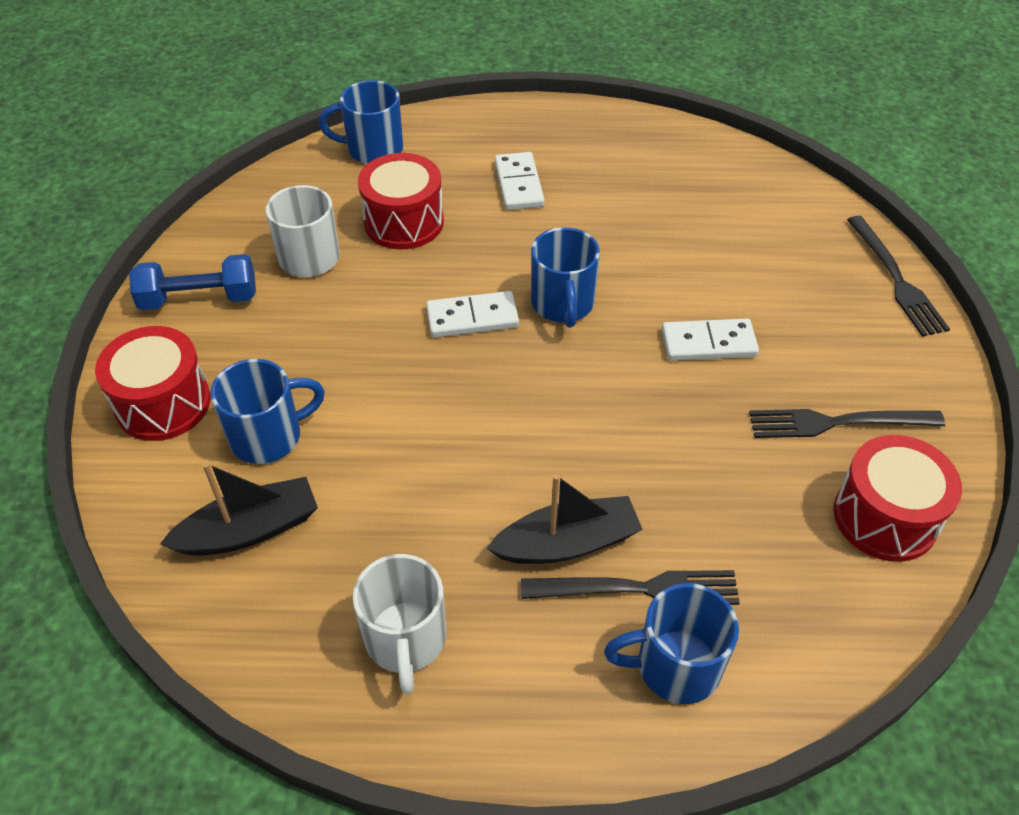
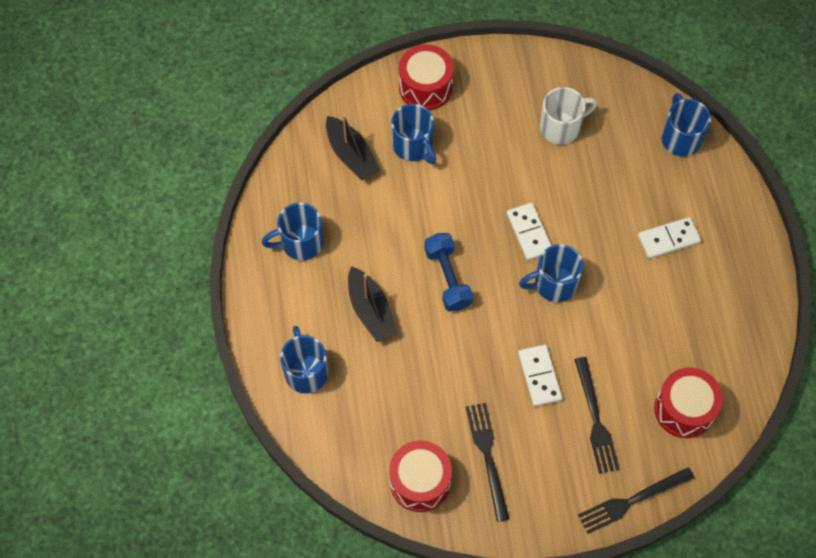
camera: 80 degrees right, 15 degrees up
(199, 299) = (509, 78): blue dumbbell -> blue dumbbell (448, 278)
(404, 222) = (608, 174): red drum -> red drum (684, 409)
(405, 640) = (300, 243): white mug -> blue mug
(638, 589) = (348, 349): black fork -> black fork (595, 419)

